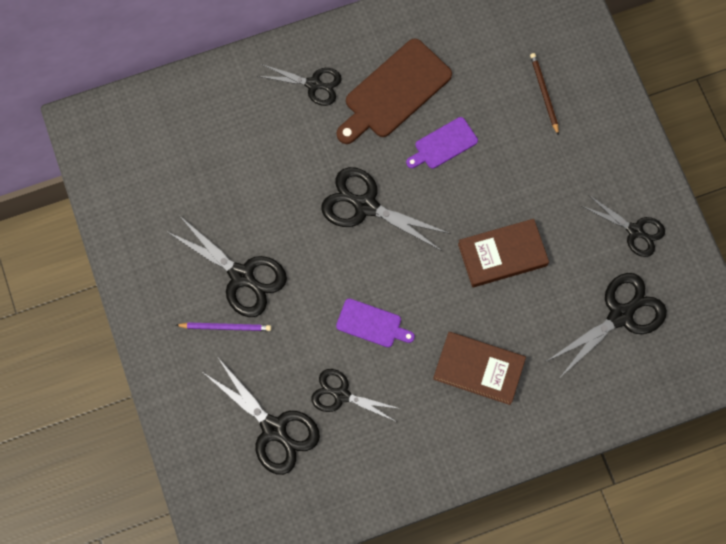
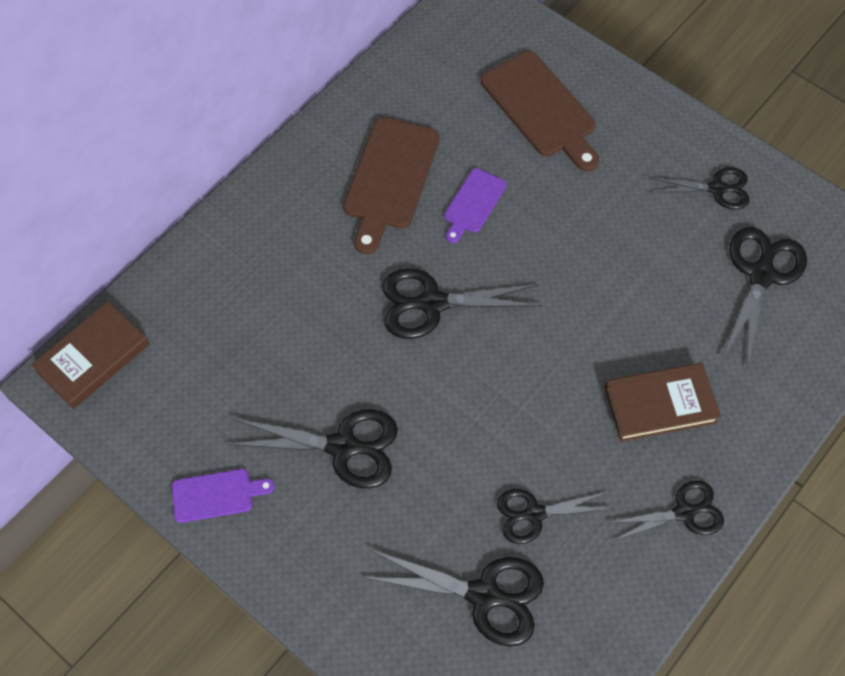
camera: 30 degrees left, 10 degrees down
(225, 327) = (358, 512): purple pencil -> none
(313, 84) = (300, 212): black scissors -> black scissors (684, 512)
(372, 324) = (517, 420): purple cutting board -> purple cutting board (216, 495)
(502, 255) = (605, 278): brown book -> brown book (93, 358)
(544, 94) = (541, 108): brown pencil -> brown cutting board

